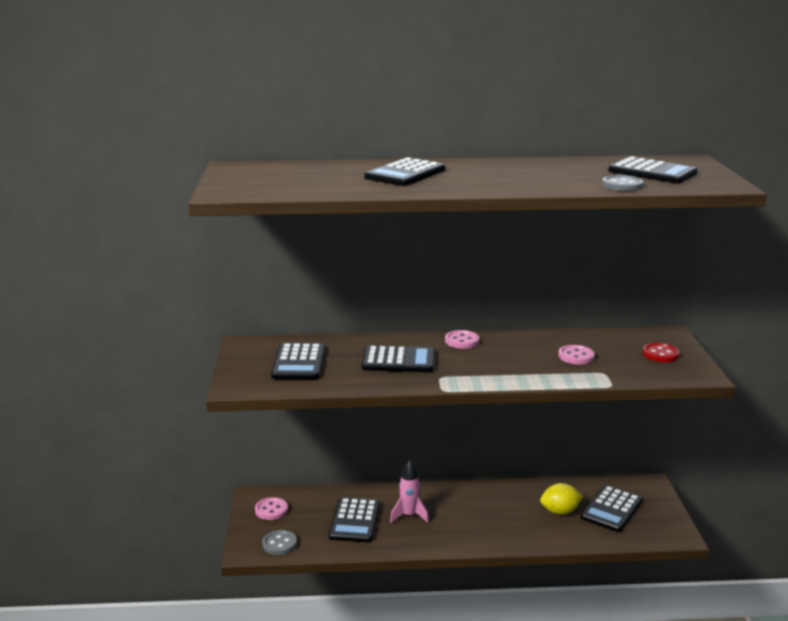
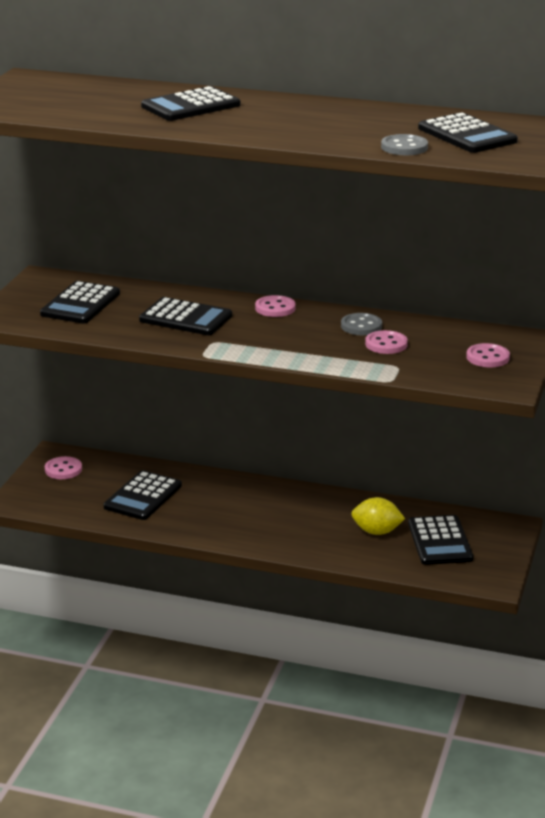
camera: 20 degrees right, 5 degrees up
(279, 544) = (50, 503): grey button -> grey button (361, 326)
(409, 516) = (204, 503): pink rocket -> none
(612, 509) = (440, 541): black calculator -> black calculator turned 60 degrees counterclockwise
(660, 354) = (487, 357): red button -> pink button

